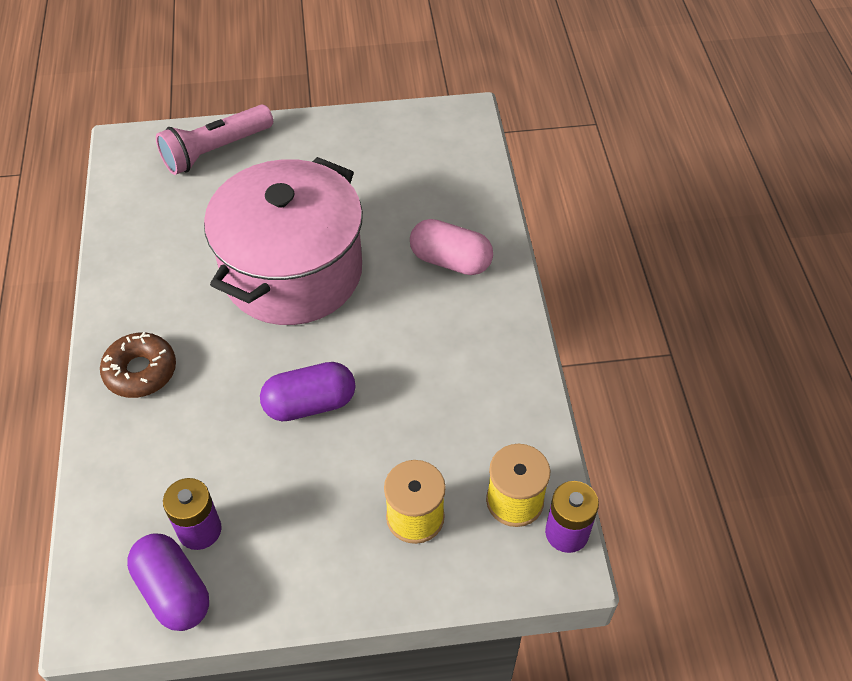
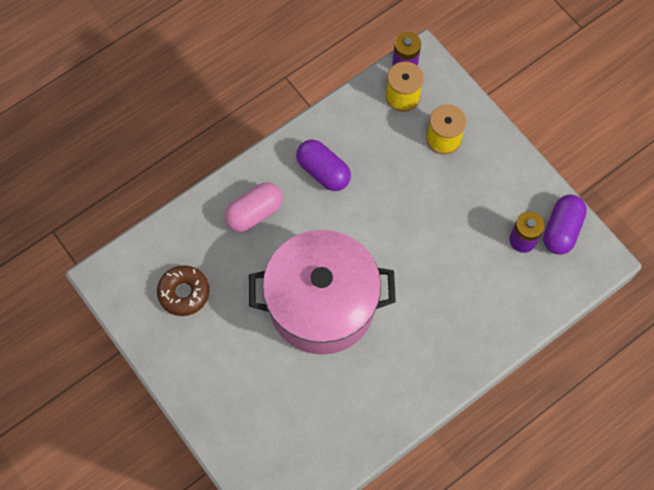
camera: 120 degrees left, 15 degrees up
(140, 371) = (452, 345): brown donut -> brown donut (184, 293)
(215, 151) = (242, 434): pink flashlight -> none
(310, 404) = (411, 232): purple capsule -> purple capsule (323, 171)
(450, 260) = (254, 213): pink capsule -> pink capsule turned 60 degrees clockwise

